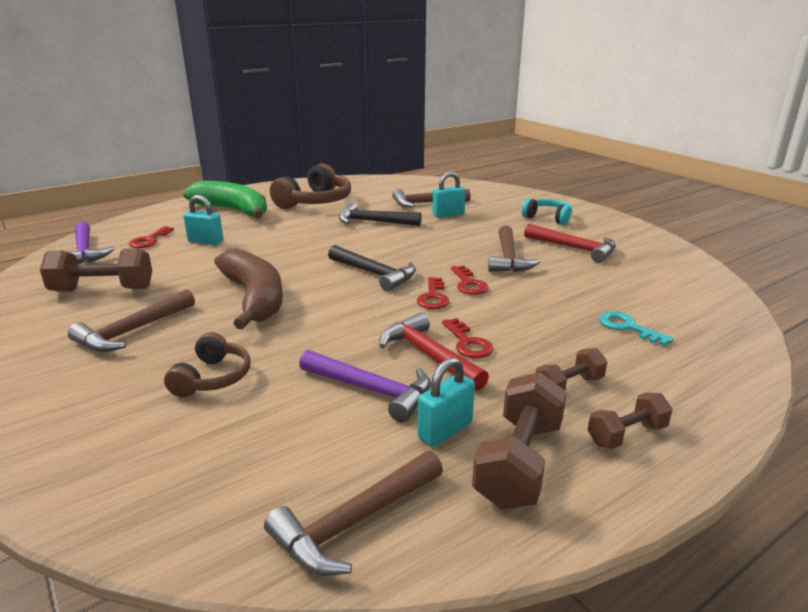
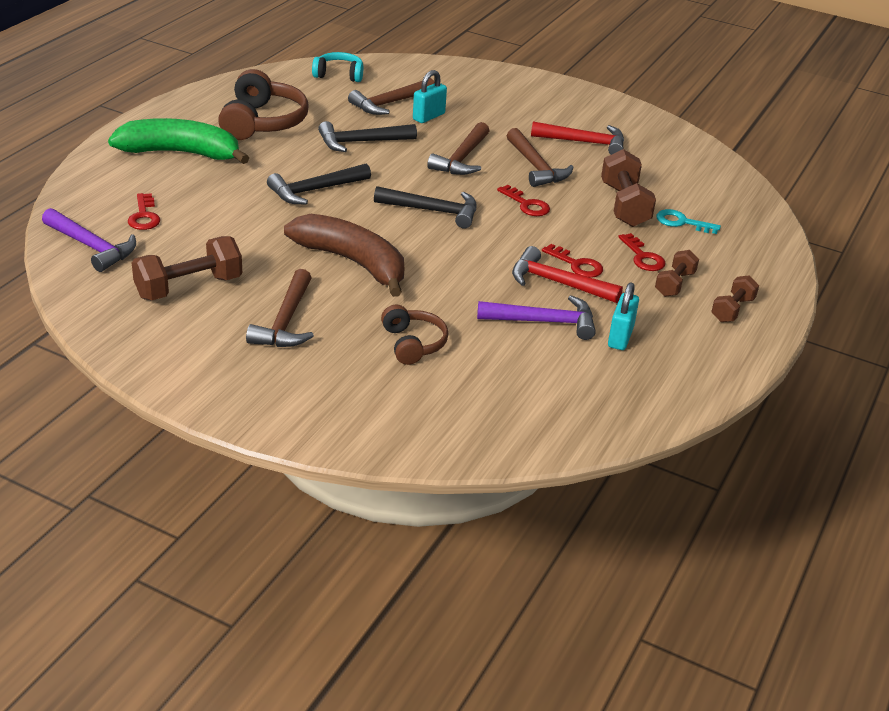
camera: 30 degrees left, 10 degrees up
(205, 242) = (211, 205): turquoise padlock -> none
(295, 245) = (315, 190): none -> black hammer
(355, 522) = (618, 407): brown hammer -> brown hammer (462, 158)
(433, 297) = (510, 226): red key -> red key (643, 257)
(519, 463) = (682, 346): brown dumbbell -> brown dumbbell (624, 205)
(548, 218) = (531, 104): turquoise headphones -> turquoise headphones (339, 75)

